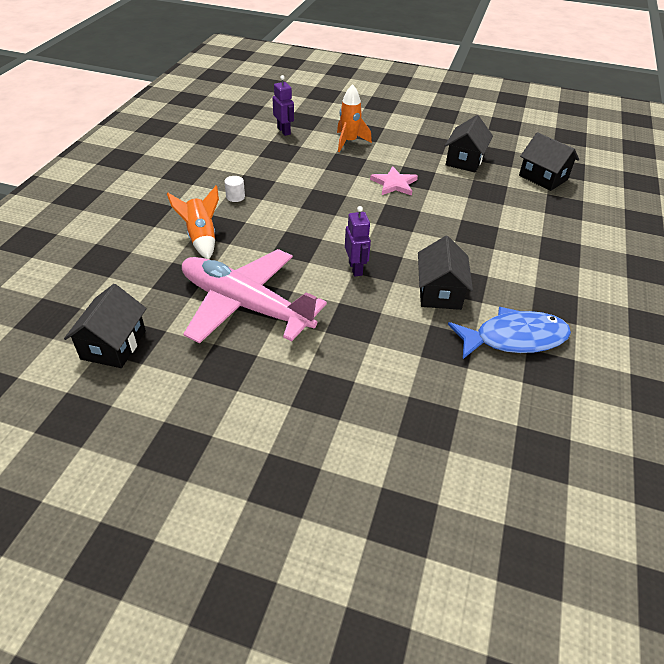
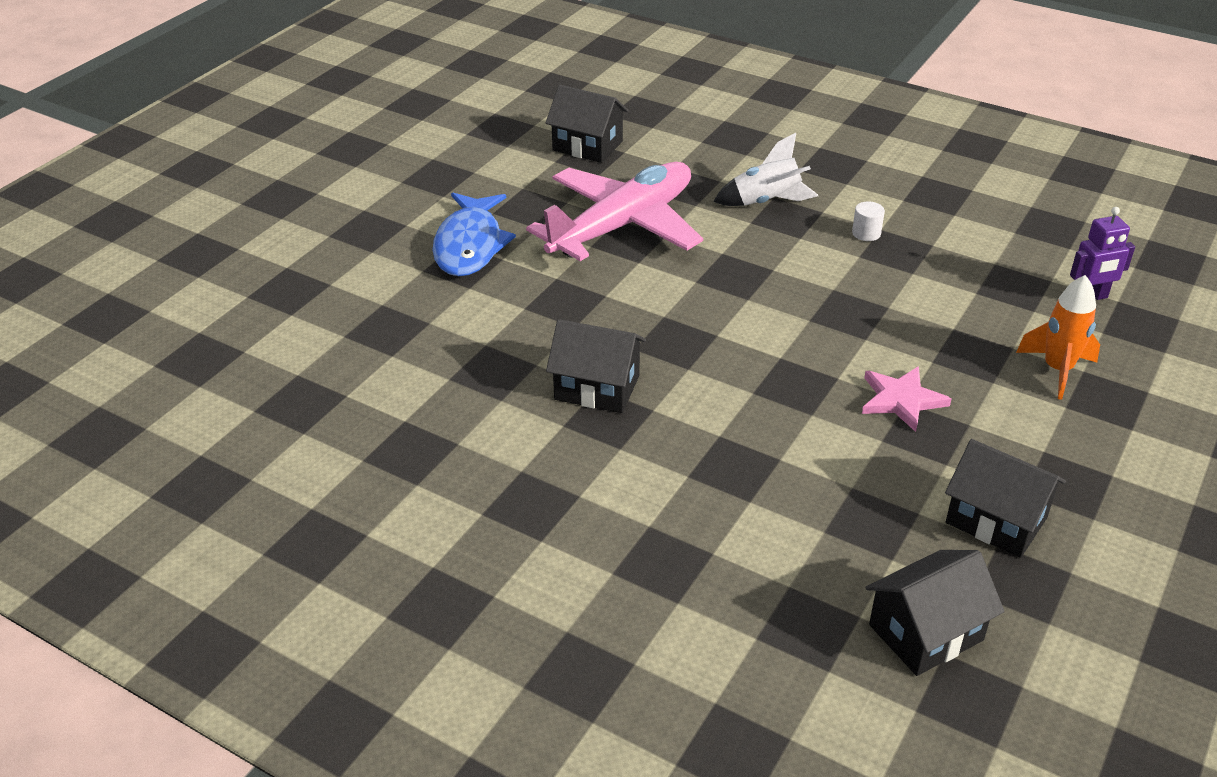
camera: 105 degrees right, 5 degrees down
(201, 238) = (766, 202): orange rocket -> white rocket
(355, 268) = (671, 319): purple robot -> none
(514, 338) = (480, 436): blue fish -> blue fish (470, 245)

